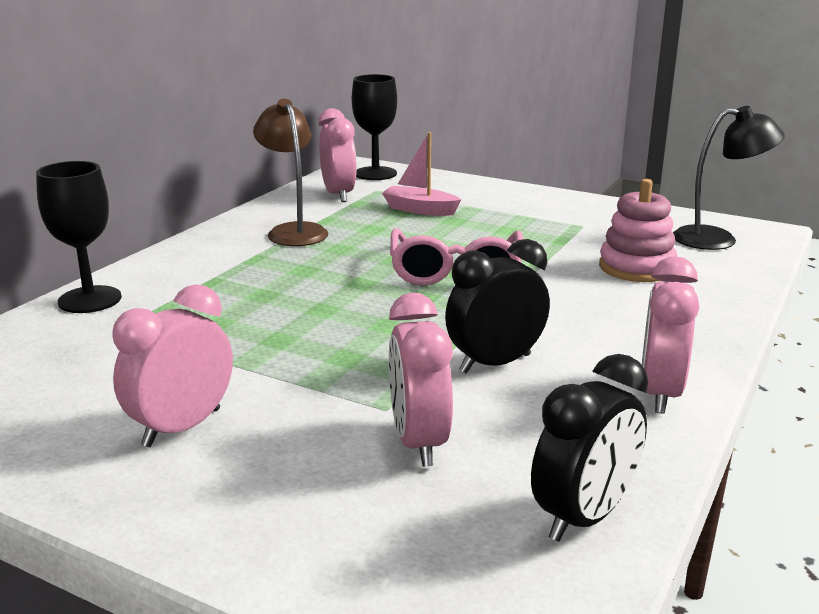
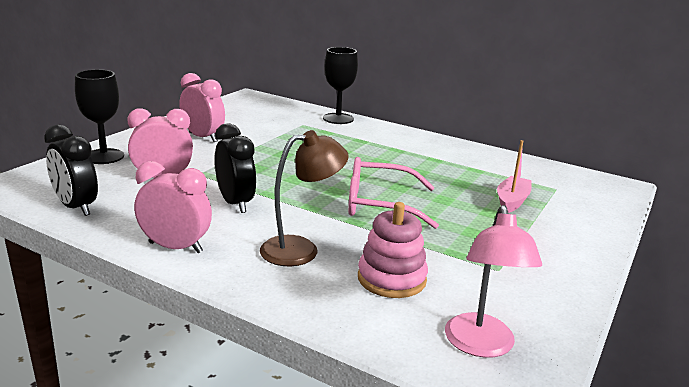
camera: 90 degrees right, 0 degrees up
(293, 231) = (448, 160): brown lamp -> brown lamp (301, 249)
(338, 195) = (534, 175): pink clock -> none
(375, 173) = (602, 190): black goblet -> black goblet (104, 156)
(717, 239) = (481, 346): black lamp -> pink lamp

